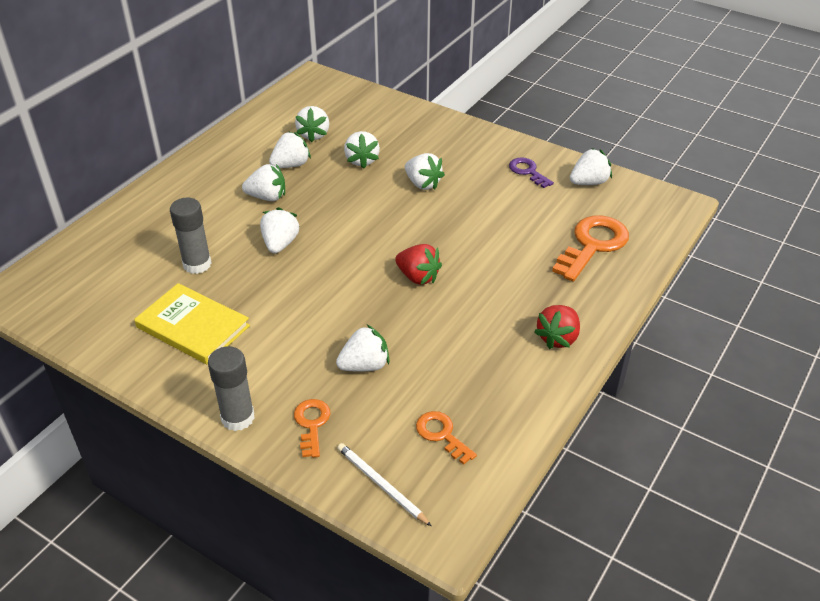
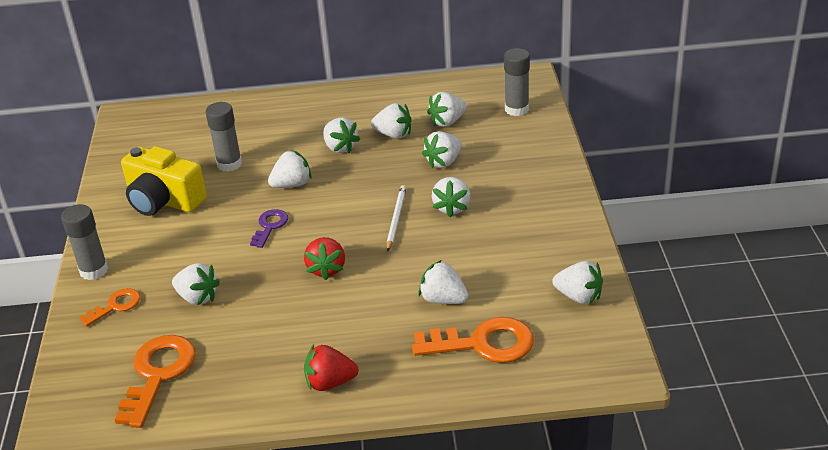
camera: 55 degrees right, 5 degrees down
(193, 326) = (164, 200): yellow book -> yellow camera
(346, 101) = (516, 109): none -> grey glue stick
(381, 485) = (83, 371): white pencil -> white pencil (396, 219)
(441, 434) = (158, 374): orange key -> orange key, size x1.80
(524, 239) = (443, 299): none -> white strawberry
(528, 171) = (546, 253): purple key -> purple key (270, 226)

